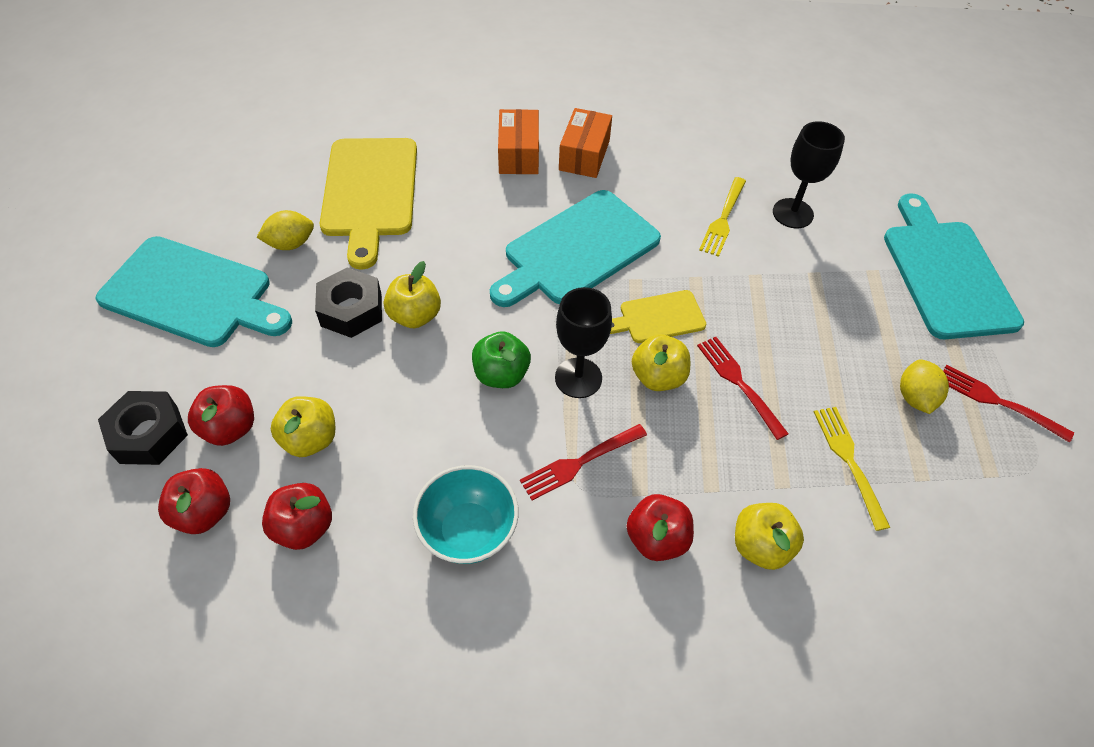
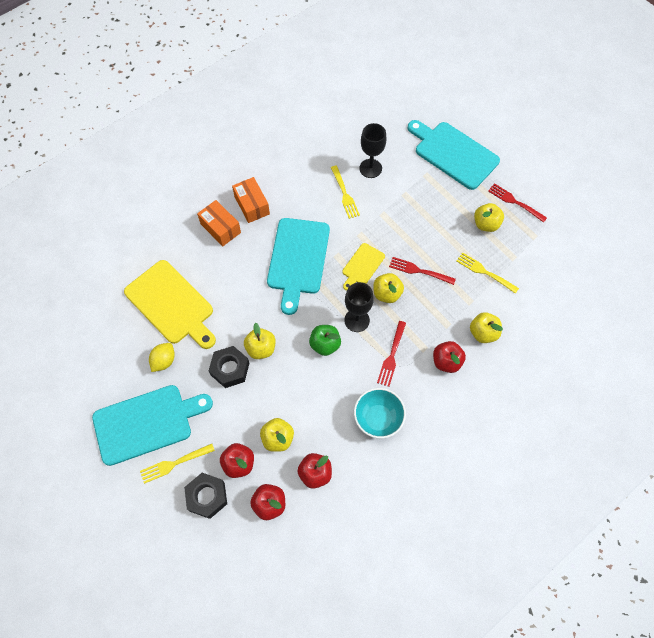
camera: 40 degrees left, 10 degrees up
(165, 363) = (175, 463): none -> yellow fork
(915, 397) = (486, 224): yellow lemon -> yellow apple
(999, 402) = (515, 202): red fork -> red fork turned 45 degrees clockwise

